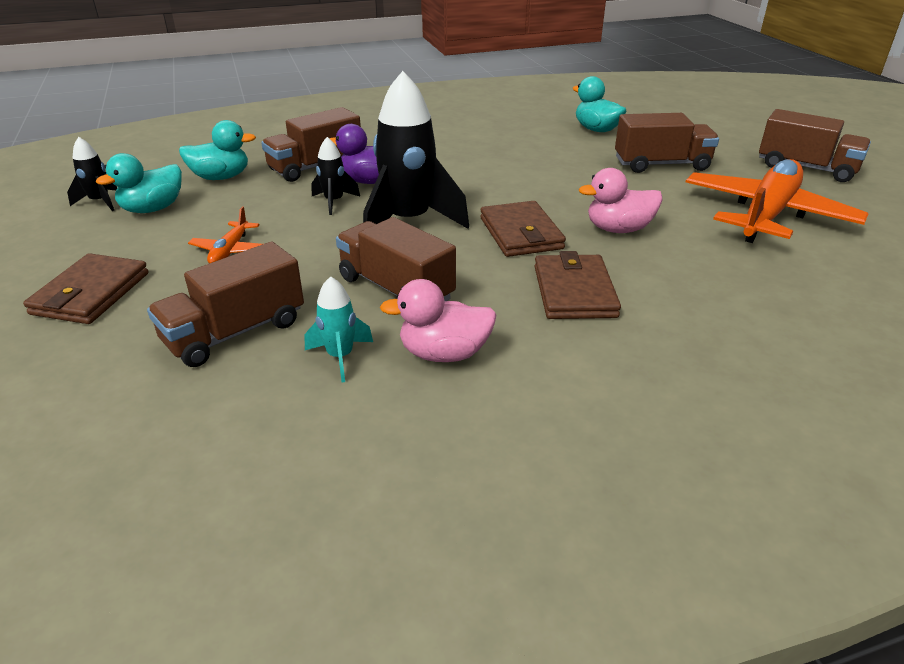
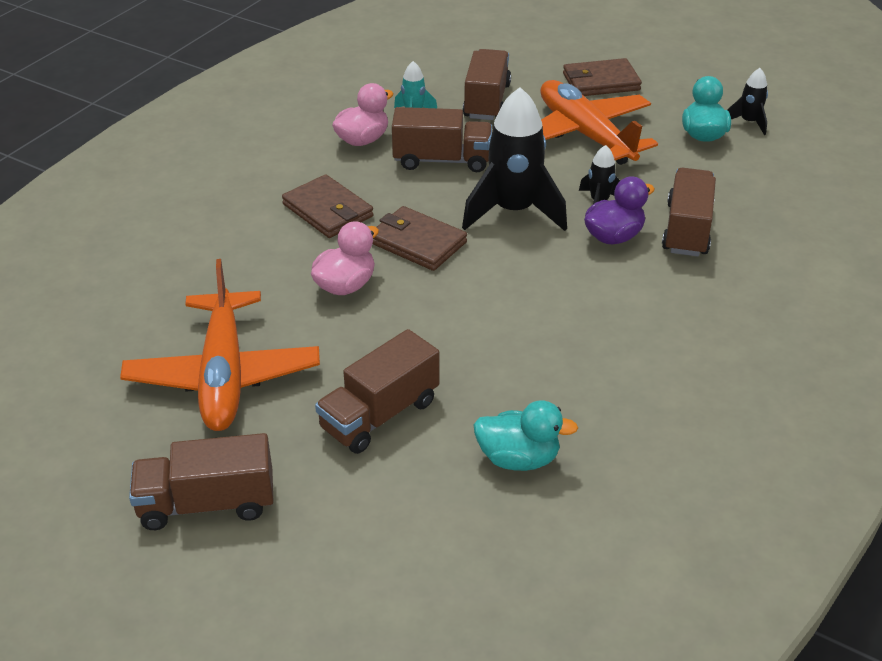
camera: 140 degrees right, 5 degrees up
(91, 293) = (600, 82): brown wallet -> brown wallet turned 75 degrees counterclockwise
(221, 177) = (729, 181): turquoise duck -> none
(230, 251) = (585, 135): orange plane -> orange plane, size x2.28

